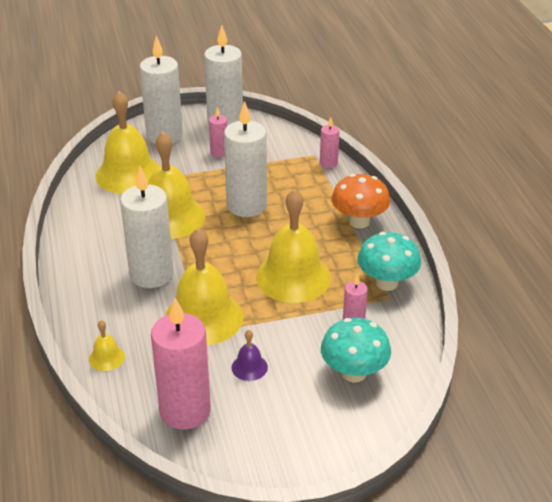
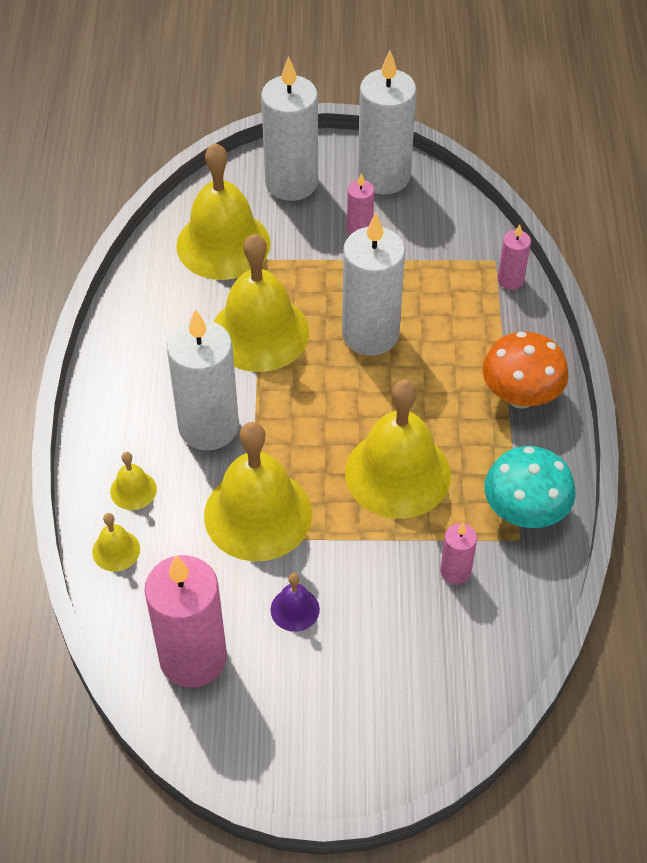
camera: 15 degrees right, 15 degrees up
(108, 320) = (133, 490): none -> yellow bell
(354, 373) = (430, 651): turquoise mushroom -> none

